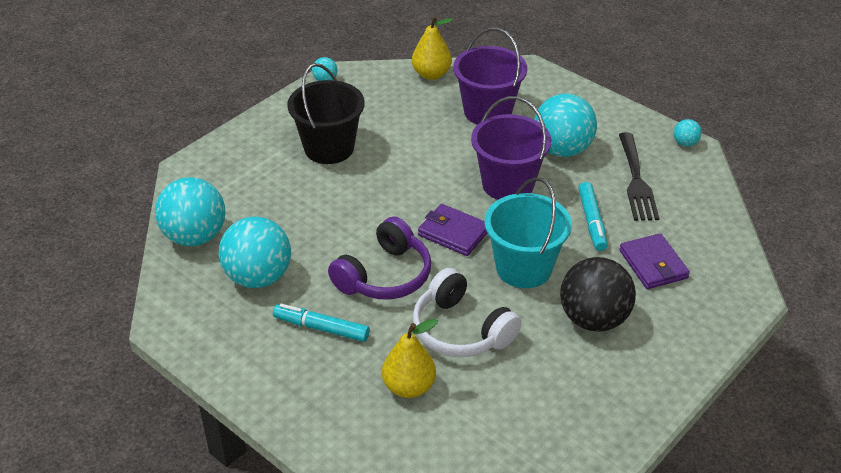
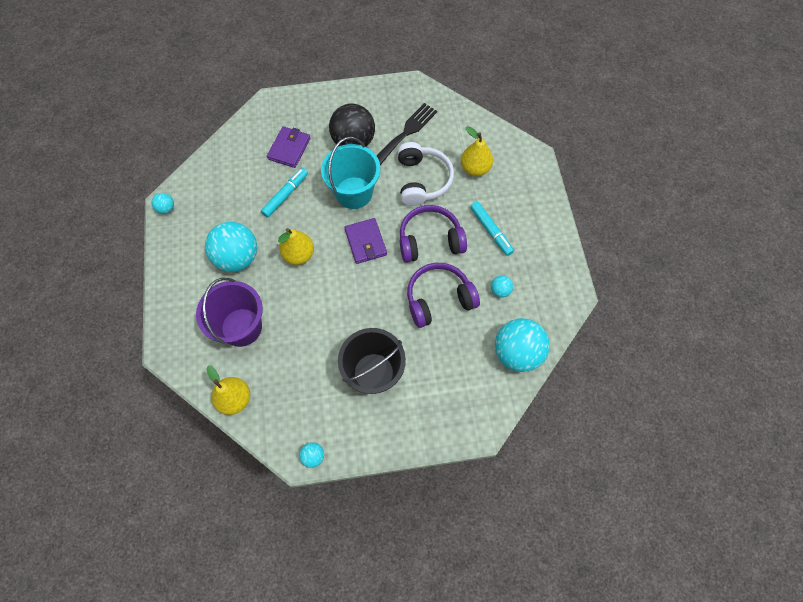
camera: 140 degrees left, 25 degrees up
(258, 277) = (500, 290): turquoise ball -> turquoise ball, size x0.44
(321, 232) = (439, 299): none -> purple headphones
(508, 184) = (299, 255): purple bucket -> yellow pear
(636, 181) = (228, 203): black fork -> black fork (406, 133)

